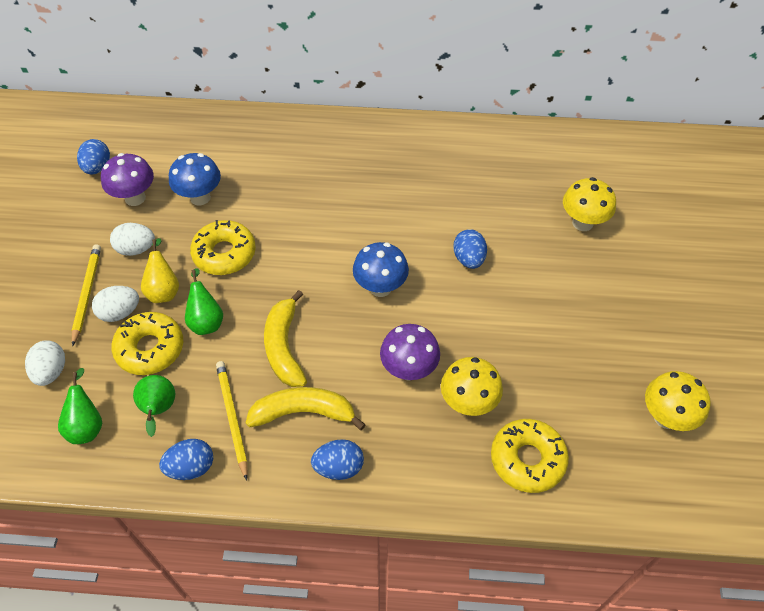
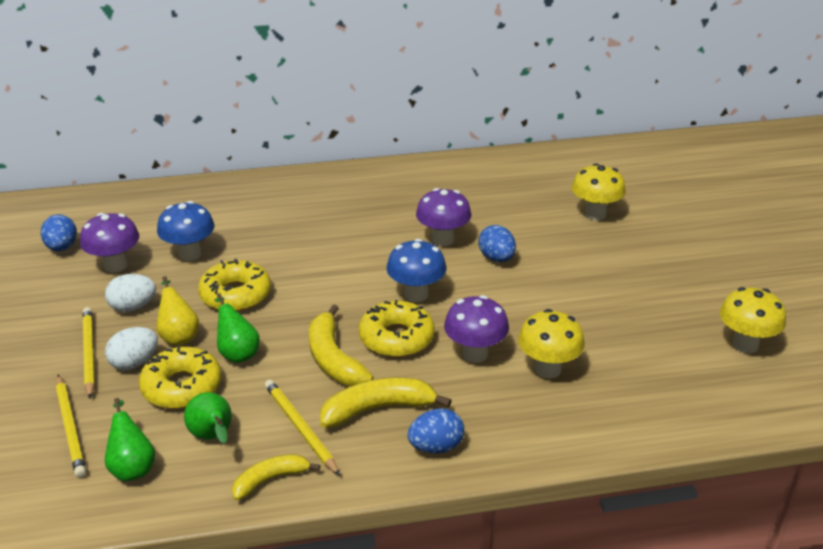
camera: 15 degrees left, 20 degrees down
(51, 371) = (71, 428): white egg -> yellow pencil
(191, 467) = (270, 479): blue egg -> yellow banana
(427, 226) = (443, 240): none -> purple mushroom
(527, 459) = (628, 402): yellow donut -> yellow donut (396, 338)

